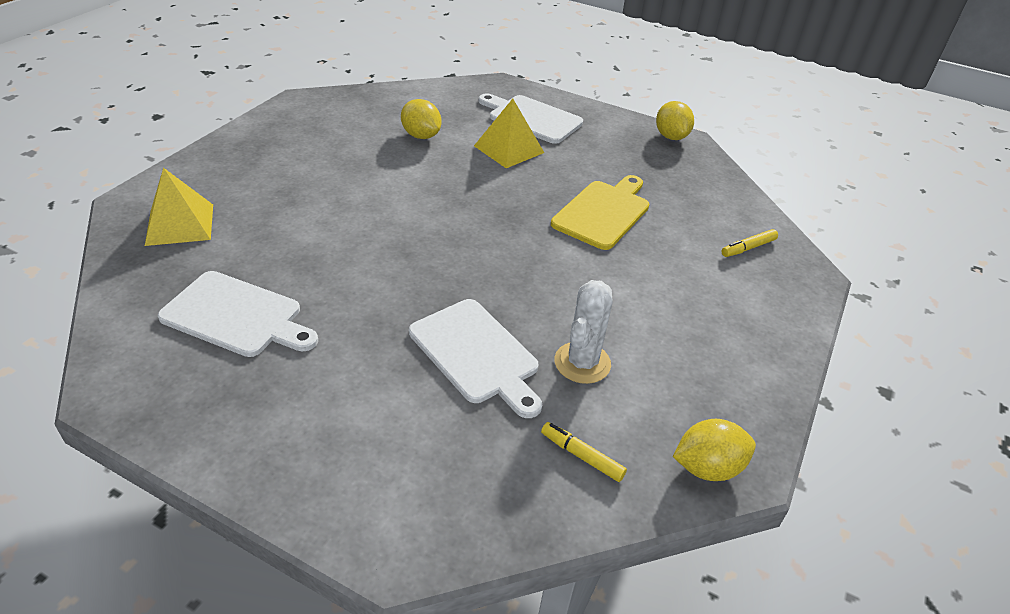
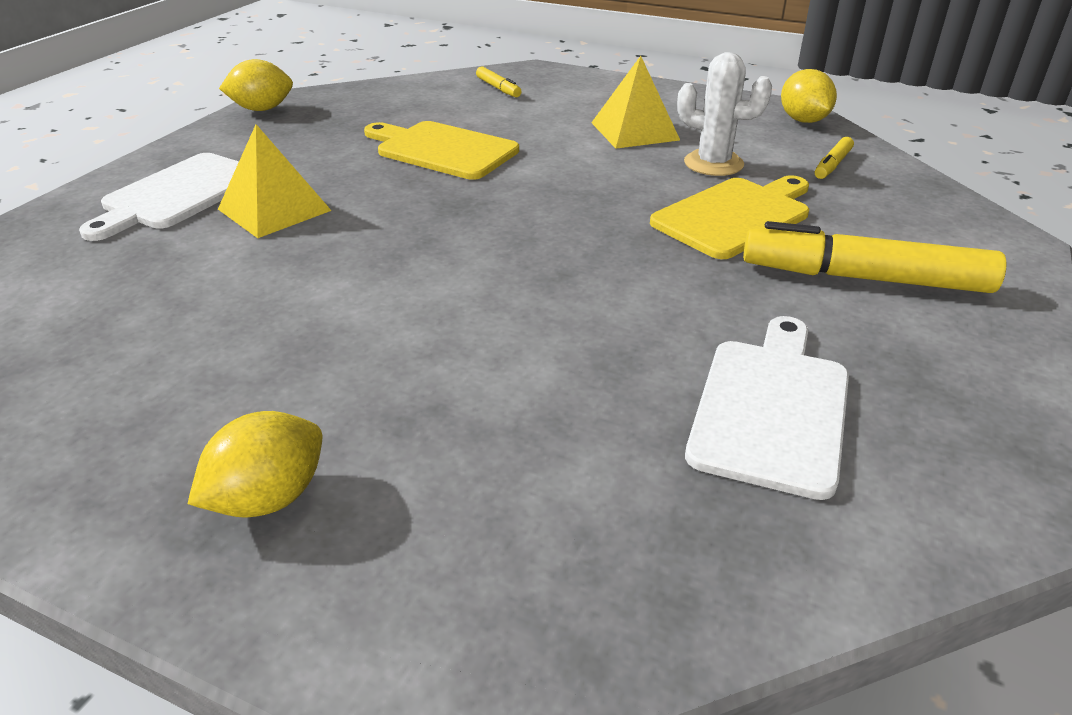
camera: 90 degrees left, 5 degrees down
(180, 224) = (540, 555): yellow pyramid -> yellow pyramid (634, 131)
(361, 407) = (864, 278): none -> yellow marker
(421, 136) = (209, 288): yellow lemon -> yellow lemon (269, 498)
(476, 354) = (735, 216): white cutting board -> yellow cutting board

